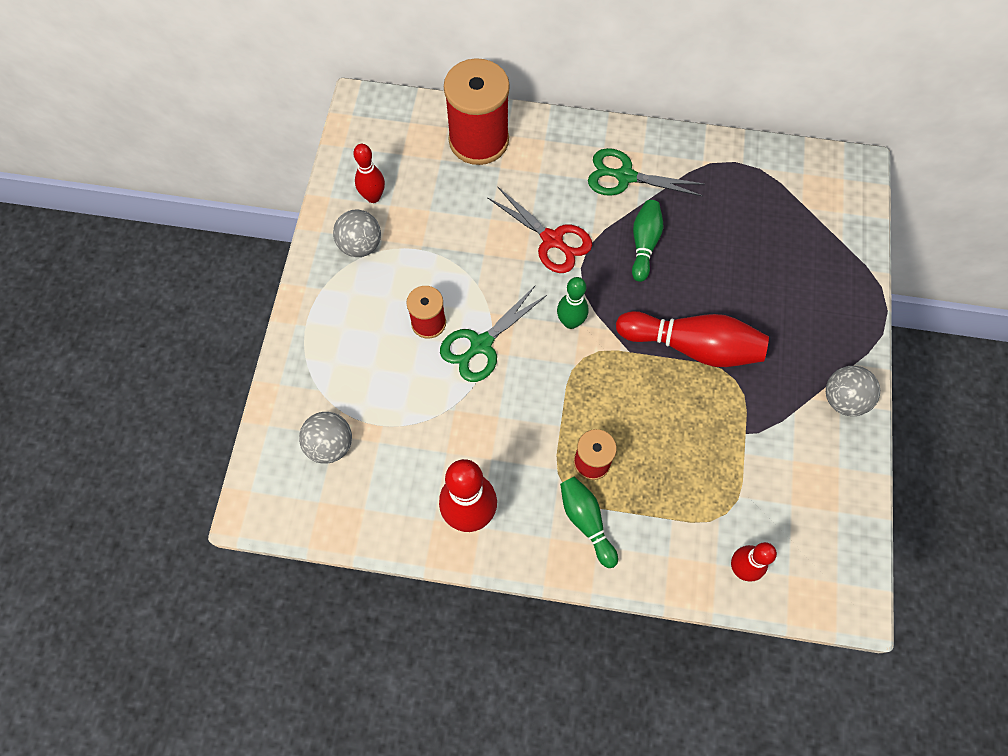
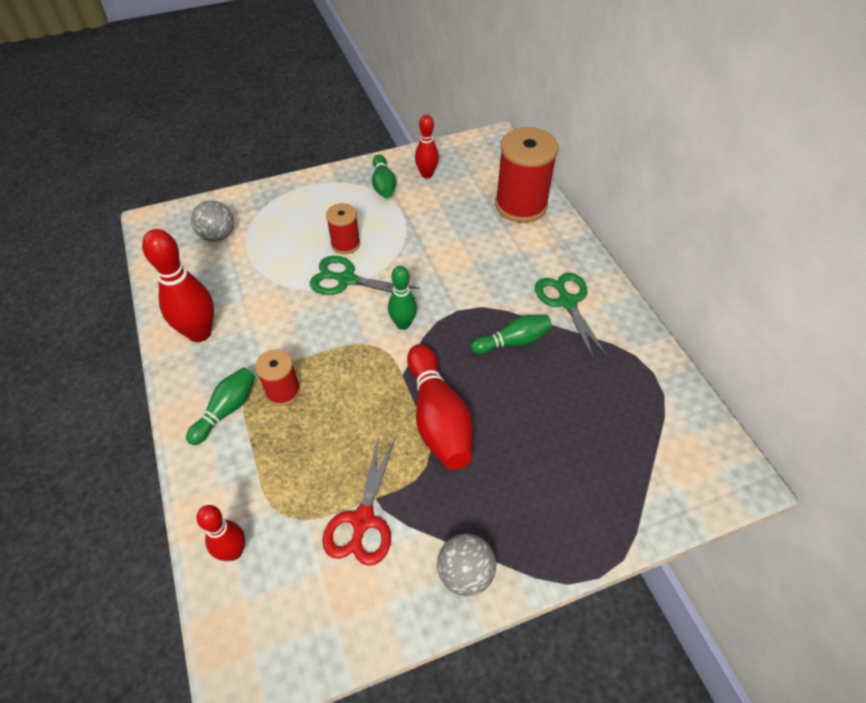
camera: 60 degrees right, 15 degrees down
(360, 245) = (383, 185): grey ball -> green bowling pin
(552, 240) = (469, 282): red scissors -> red scissors (363, 520)

